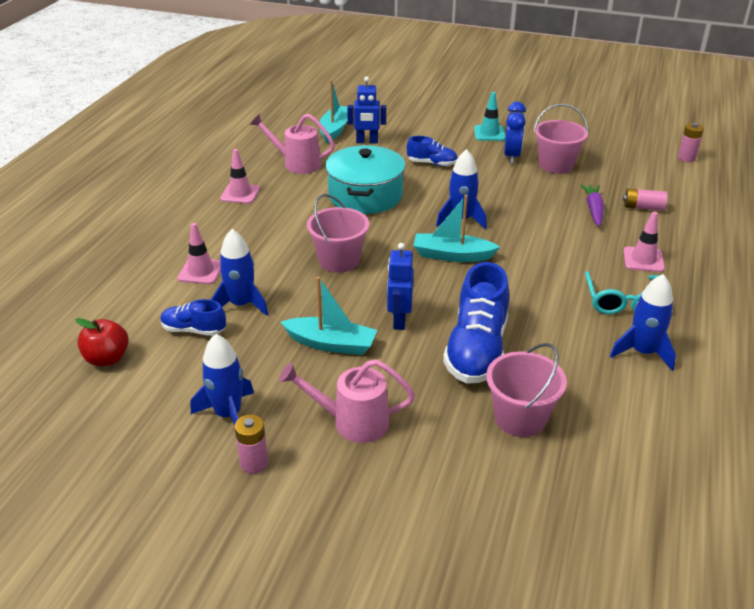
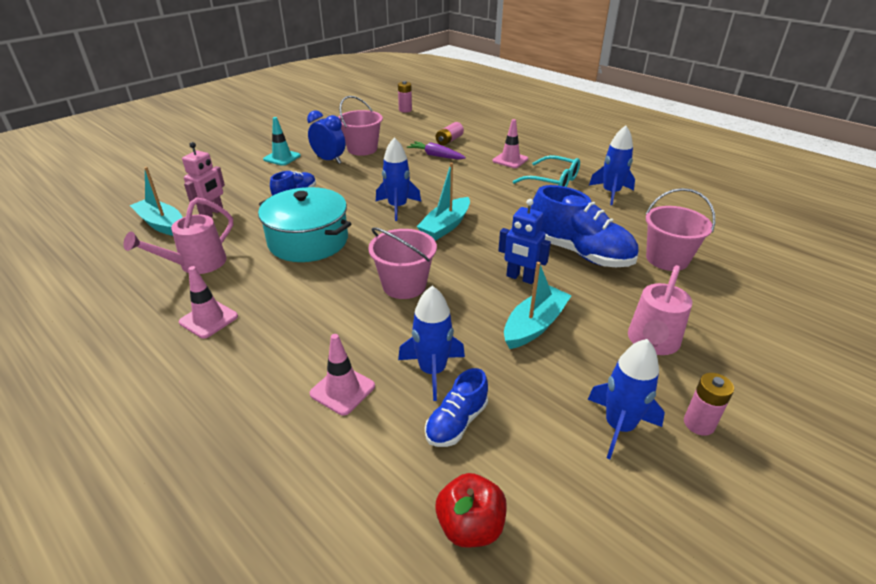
camera: 65 degrees left, 0 degrees up
(367, 141) = (212, 214): blue robot -> pink robot

